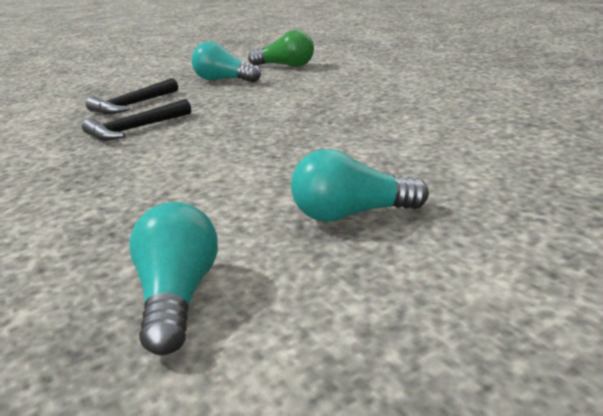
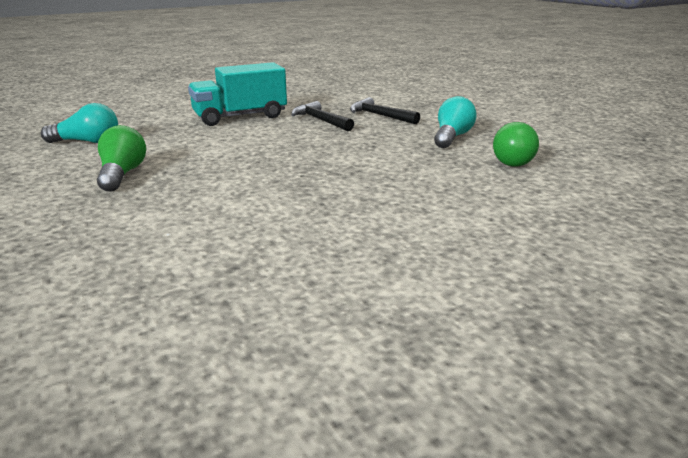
camera: 90 degrees right, 0 degrees up
(82, 178) = (240, 117): none -> turquoise truck
(351, 214) = (122, 174): turquoise light bulb -> green light bulb

